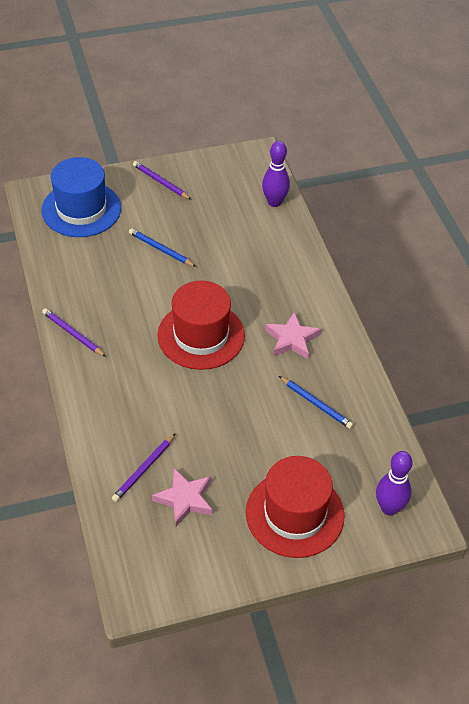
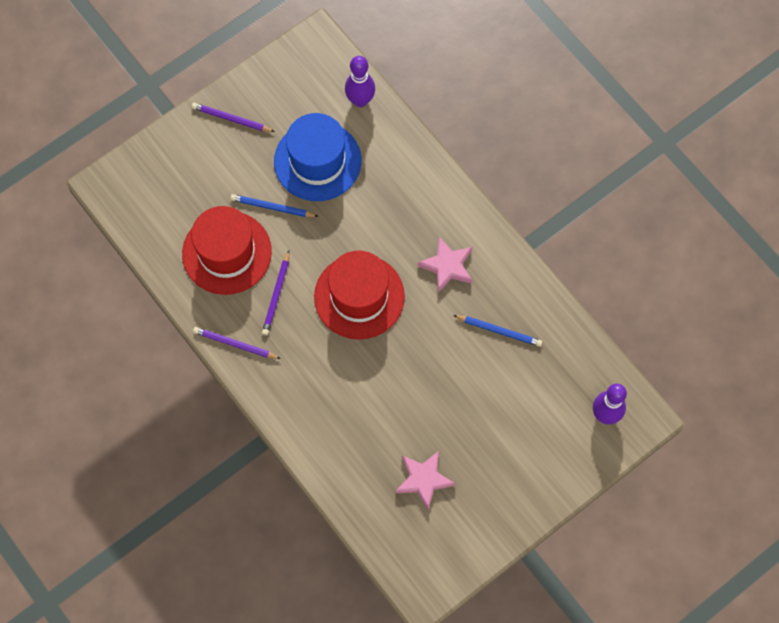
camera: 20 degrees left, 20 degrees up
(81, 209) = (166, 187): blue hat -> blue hat (317, 161)
(144, 469) = (373, 465): purple pencil -> purple pencil (276, 295)
(294, 514) = (526, 454): red hat -> red hat (227, 252)

